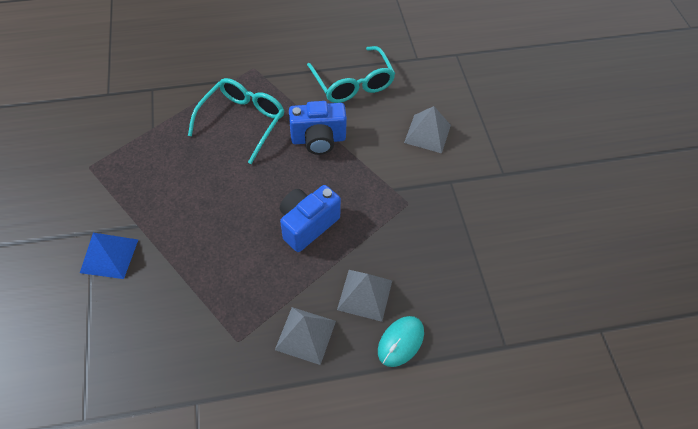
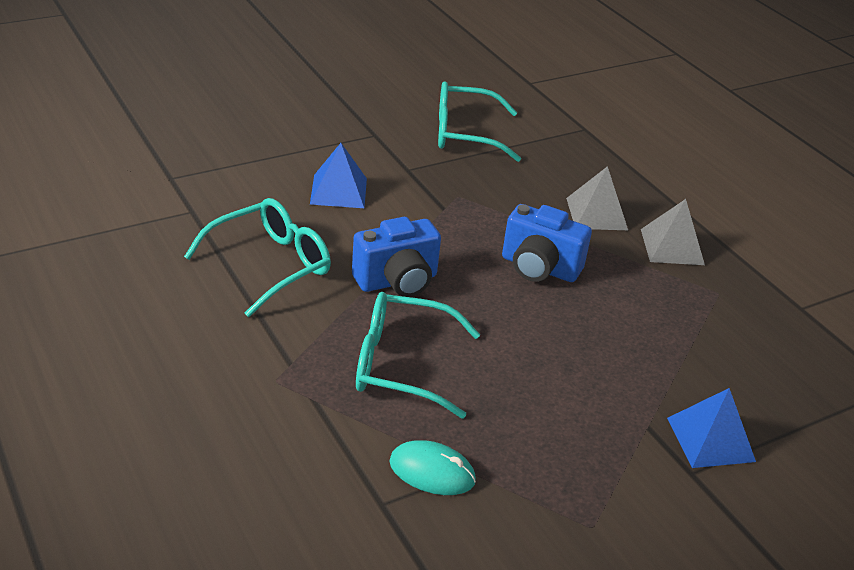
camera: 110 degrees left, 20 degrees down
(318, 139) = (397, 281): blue camera -> blue camera turned 90 degrees clockwise
(400, 342) = (629, 186): turquoise mouse -> turquoise mouse (432, 471)
(427, 133) = (338, 191): grey pyramid -> blue pyramid
(502, 237) = (464, 133): none -> turquoise glasses

